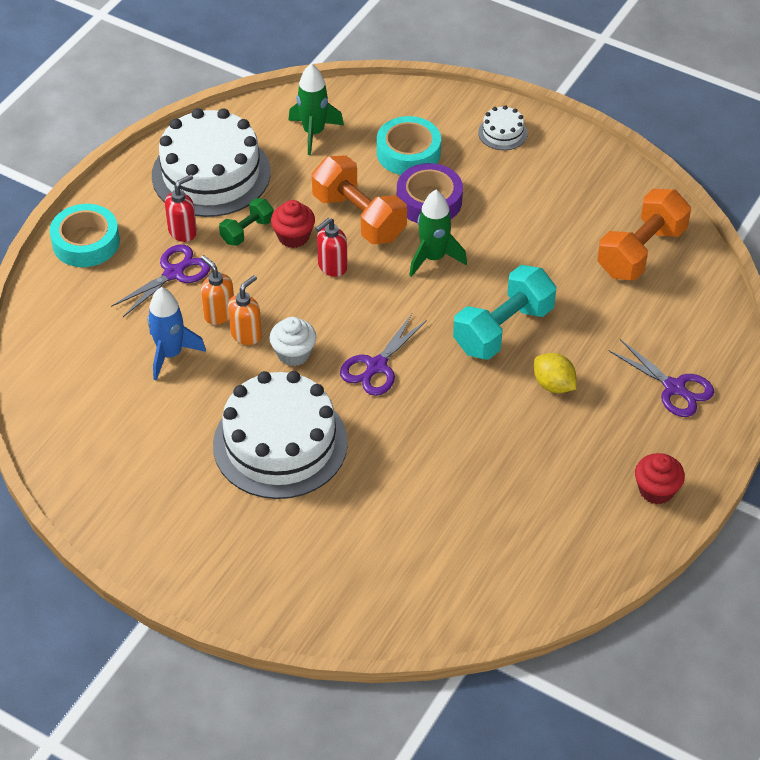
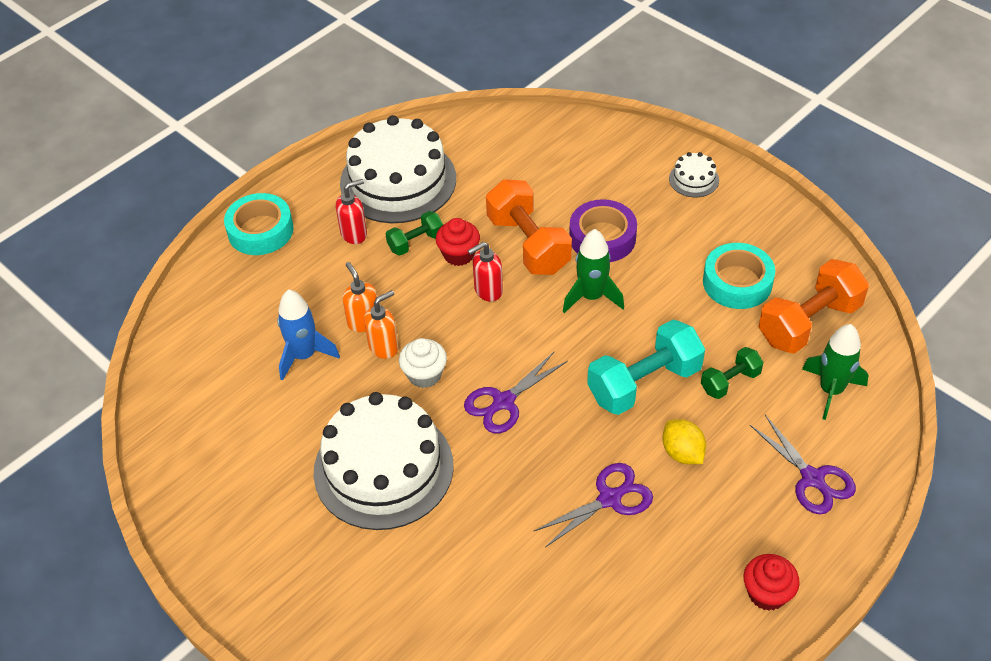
camera: 15 degrees right, 0 degrees up
(174, 273) = (333, 274): purple scissors -> purple scissors (610, 498)
(314, 133) = (507, 154): green rocket -> green rocket (831, 390)
(408, 153) = (594, 186): turquoise tape -> turquoise tape (737, 282)
(581, 315) = (730, 382): none -> green dumbbell

